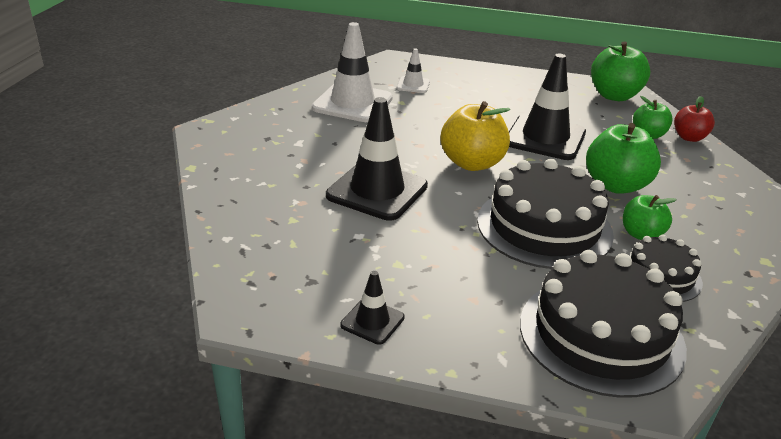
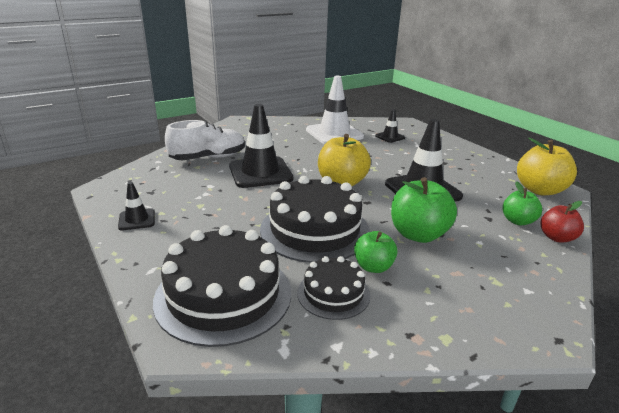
camera: 45 degrees right, 5 degrees down
(281, 201) = (208, 158): none -> white shoe
(413, 85) = (390, 137): white traffic cone -> black traffic cone
(614, 96) = (539, 190): green apple -> yellow apple

